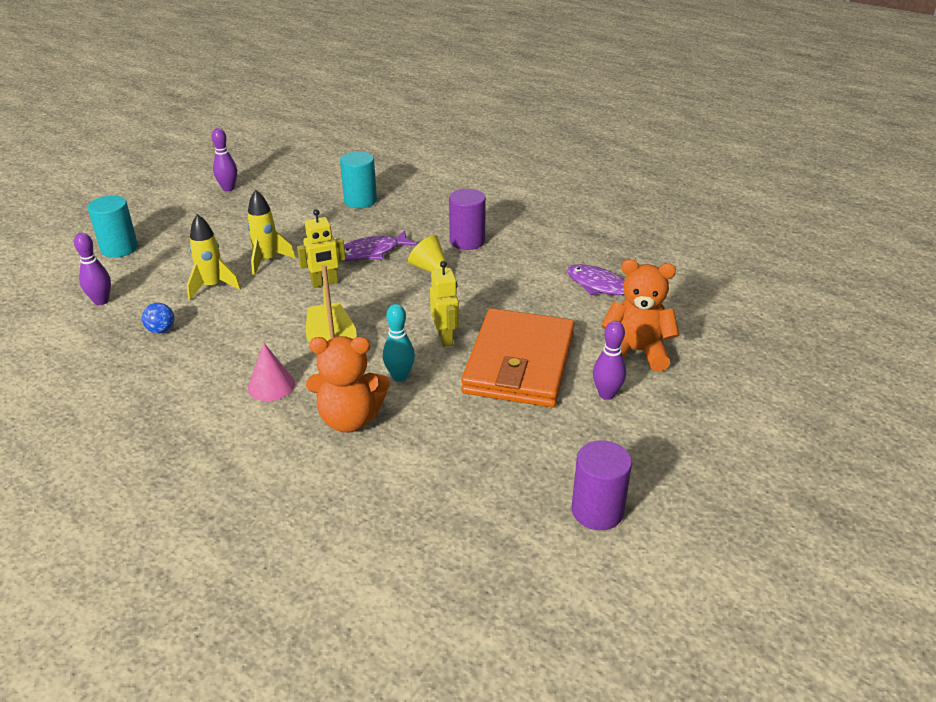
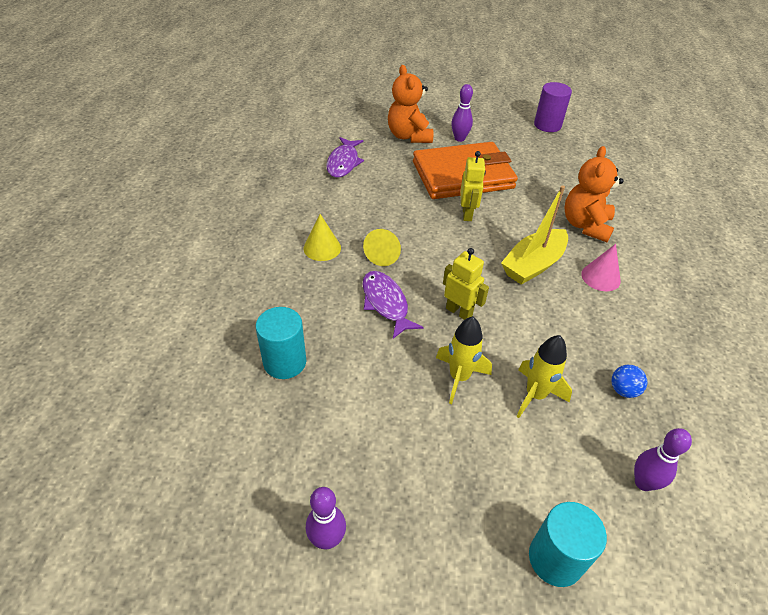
camera: 120 degrees left, 10 degrees up
(349, 419) = (585, 225): orange teddy bear -> orange teddy bear turned 135 degrees counterclockwise
(371, 252) = (386, 303): purple fish -> purple fish turned 150 degrees counterclockwise
(400, 376) = (526, 220): turquoise bowling pin -> none
(445, 338) = (467, 214): yellow robot -> yellow robot turned 135 degrees clockwise
(467, 241) = (322, 248): purple cylinder -> yellow cone

